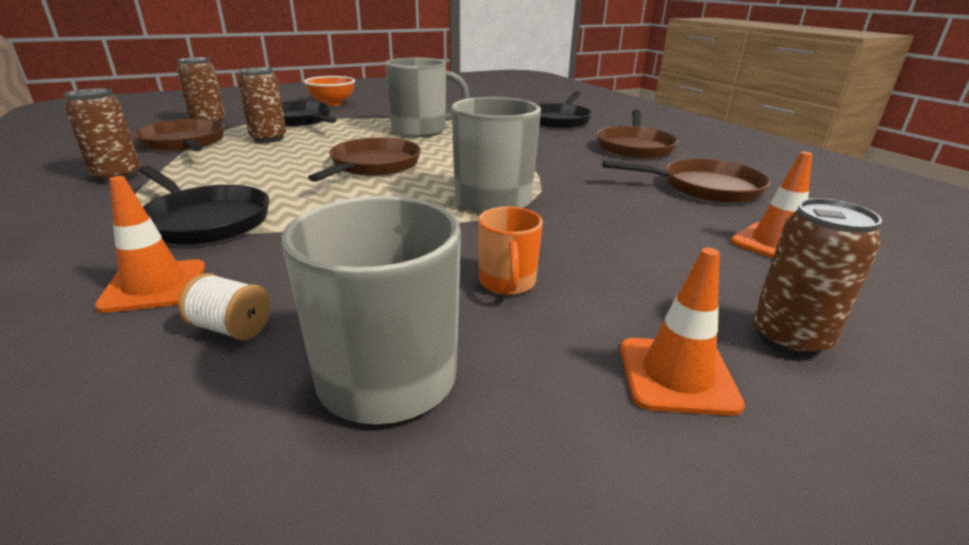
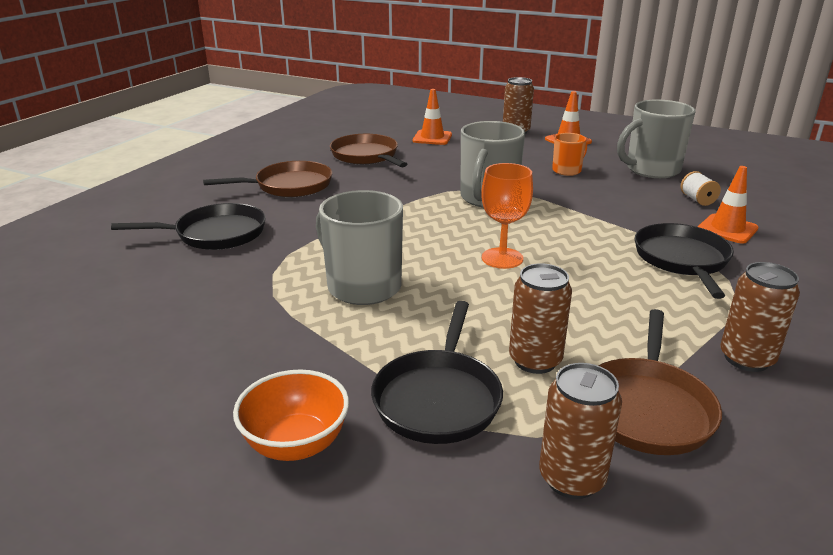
camera: 125 degrees left, 0 degrees up
(373, 166) = (502, 258): brown pan -> orange goblet

